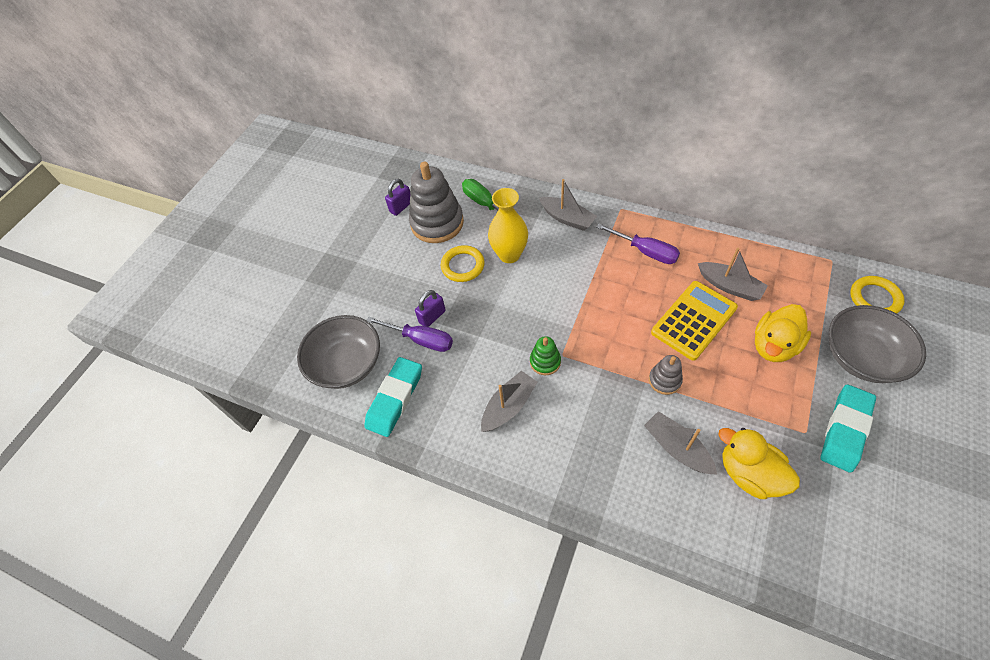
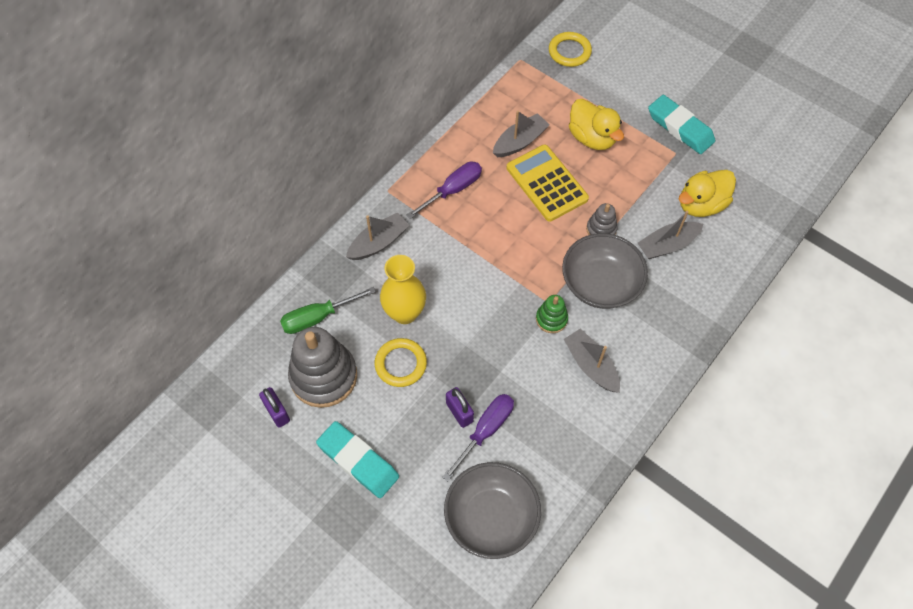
camera: 80 degrees left, 5 degrees up
(395, 398) = (551, 472): turquoise eraser -> turquoise eraser (358, 461)
(861, 357) = (621, 87): grey bowl -> grey bowl (600, 284)

